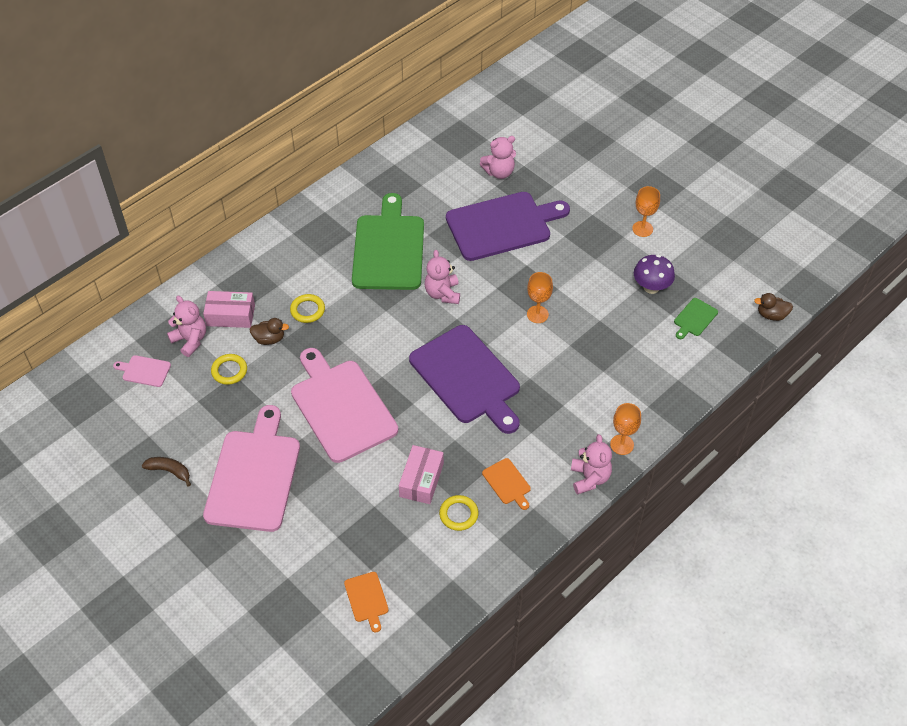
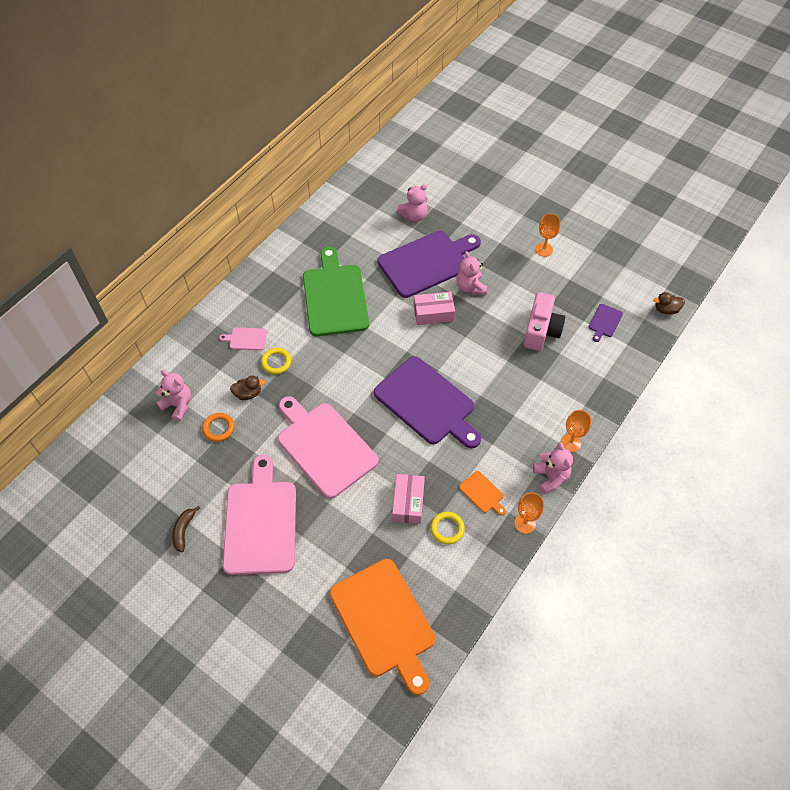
camera: 10 degrees left, 5 degrees up
(144, 371) = (142, 440): pink cutting board -> pink cutting board (246, 339)
(169, 471) = (184, 530): brown banana -> brown banana turned 90 degrees counterclockwise
(229, 371) = (218, 428): yellow ring -> orange ring
(231, 315) = (209, 377): pink box -> pink box (433, 313)
(367, 599) = (384, 621): orange cutting board -> orange cutting board, size x2.40
(442, 293) = (389, 330): pink teddy bear -> pink teddy bear (470, 287)
(537, 314) = (474, 337): orange goblet -> orange goblet (525, 523)
(617, 318) = (541, 330): none -> pink camera
(651, 287) = (563, 299): purple mushroom -> none
(694, 318) = (604, 322): green cutting board -> purple cutting board

